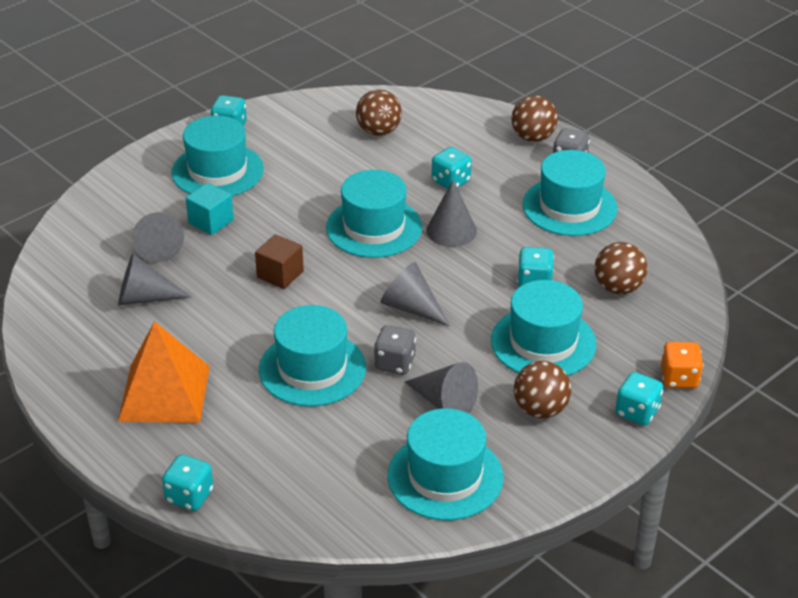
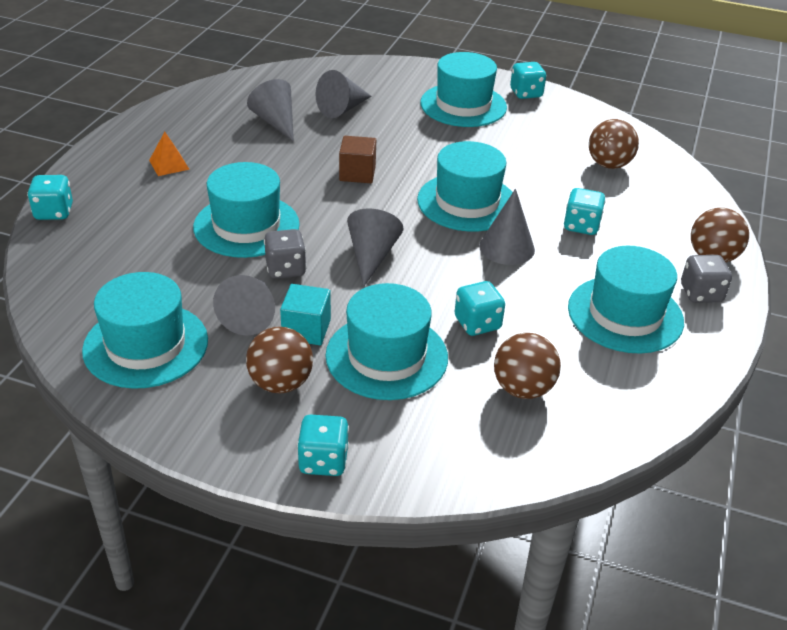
camera: 60 degrees right, 0 degrees up
(164, 393) = (169, 164): orange pyramid -> orange pyramid, size x0.45
(211, 221) = (395, 122): turquoise cube -> turquoise cube (306, 329)
(679, 378) = (405, 483): orange dice -> none

